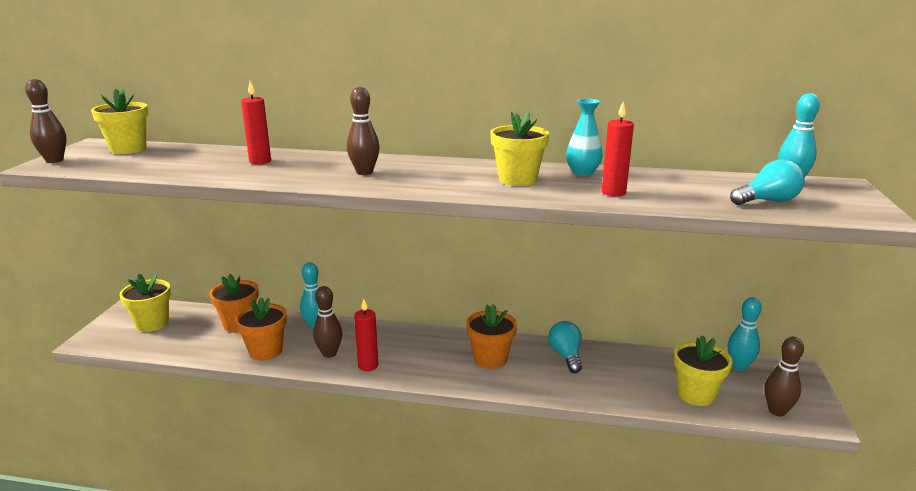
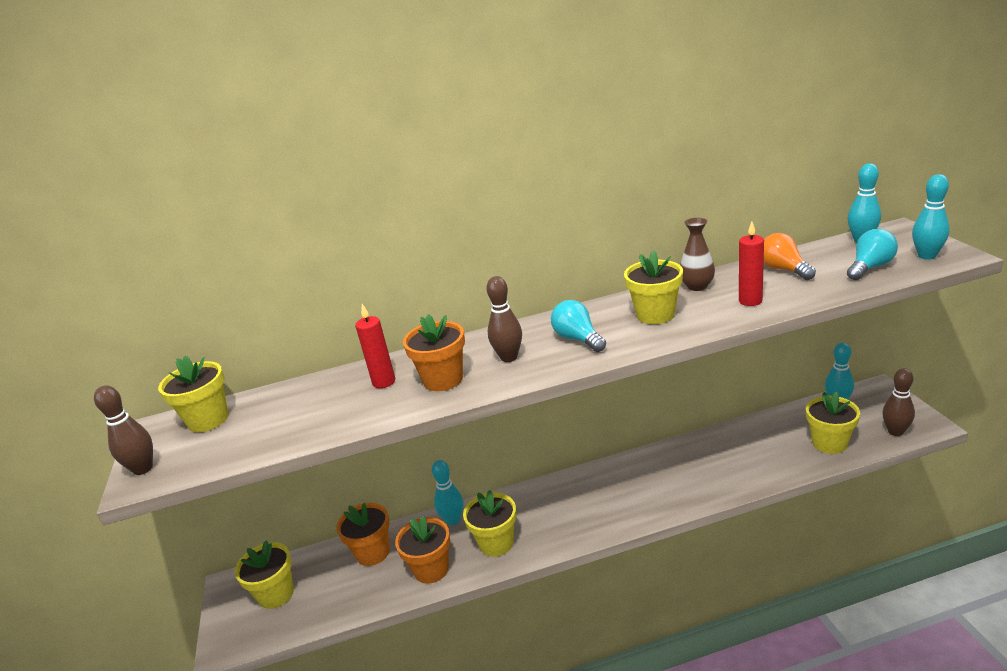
camera: 20 degrees left, 5 degrees up
(329, 353) = (496, 543): brown bowling pin -> yellow flower pot
(368, 365) = (545, 539): red candle -> none
(490, 359) = (644, 483): orange flower pot -> orange flower pot (443, 379)
(566, 356) = (702, 451): turquoise light bulb -> turquoise light bulb (578, 339)
(582, 172) = (697, 286): turquoise vase -> brown vase
(679, 182) = (783, 269): none -> orange light bulb
(842, 208) = (927, 256): none -> turquoise bowling pin

